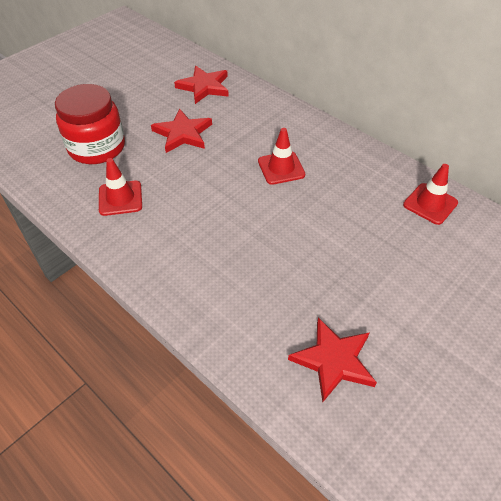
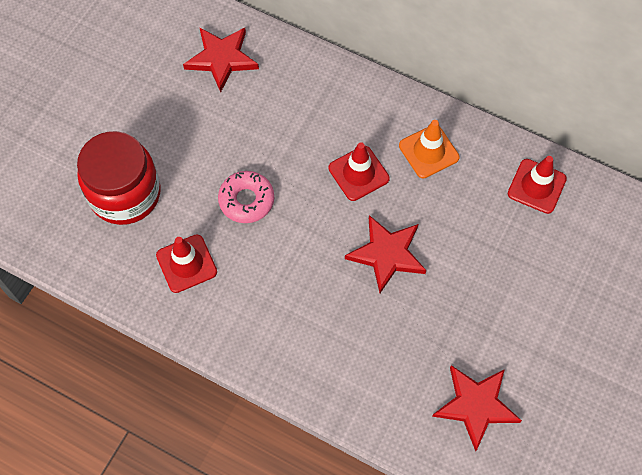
camera: 15 degrees left, 15 degrees up
(183, 134) = (223, 147): red star -> red star (387, 254)
(186, 168) = (246, 200): none -> pink donut
(343, 165) = (428, 151): none -> orange traffic cone

